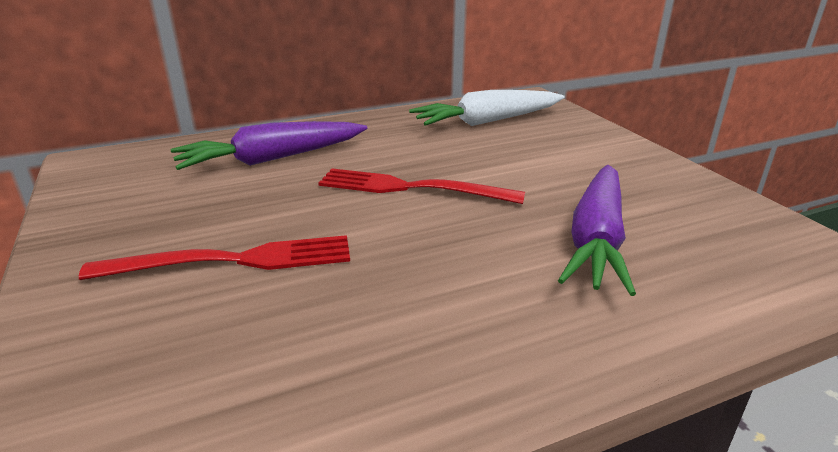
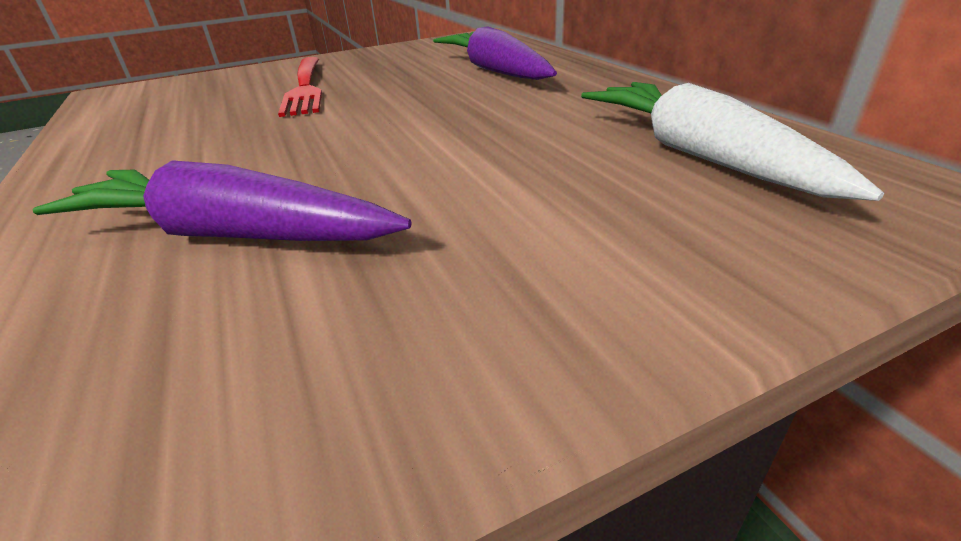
camera: 90 degrees right, 5 degrees up
(409, 188) = (421, 124): red fork -> none

